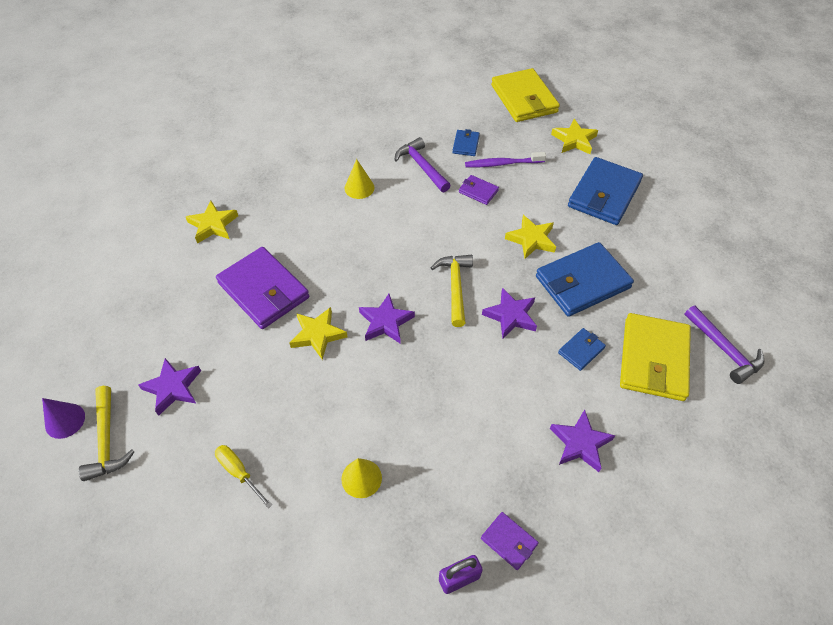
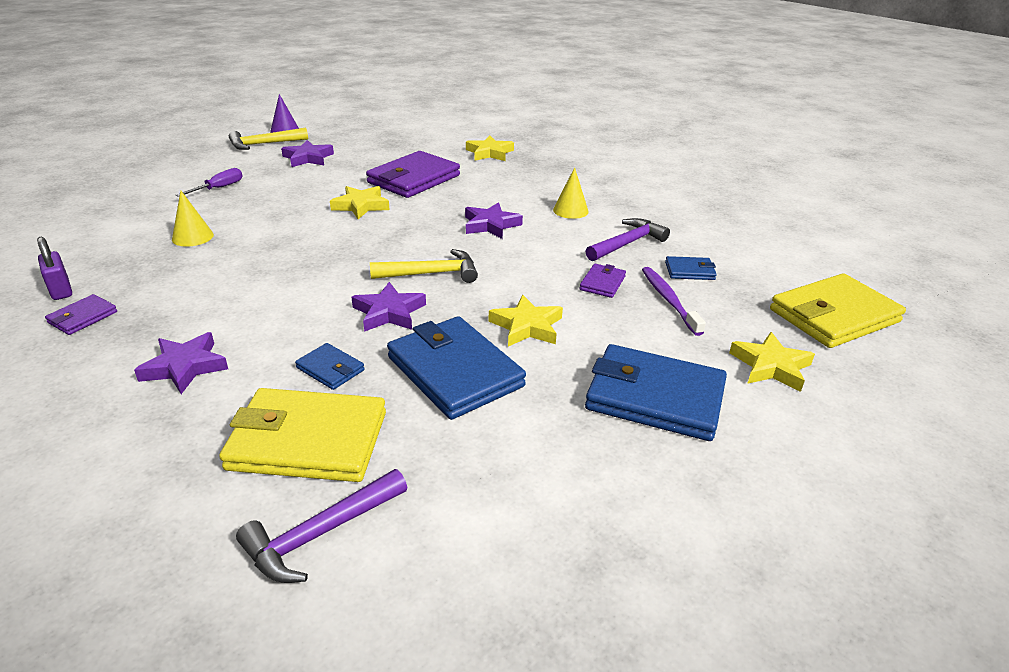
camera: 80 degrees right, 20 degrees down
(239, 472) = (219, 188): yellow screwdriver -> purple screwdriver
(385, 322) = (377, 236): purple star -> purple star (491, 225)

